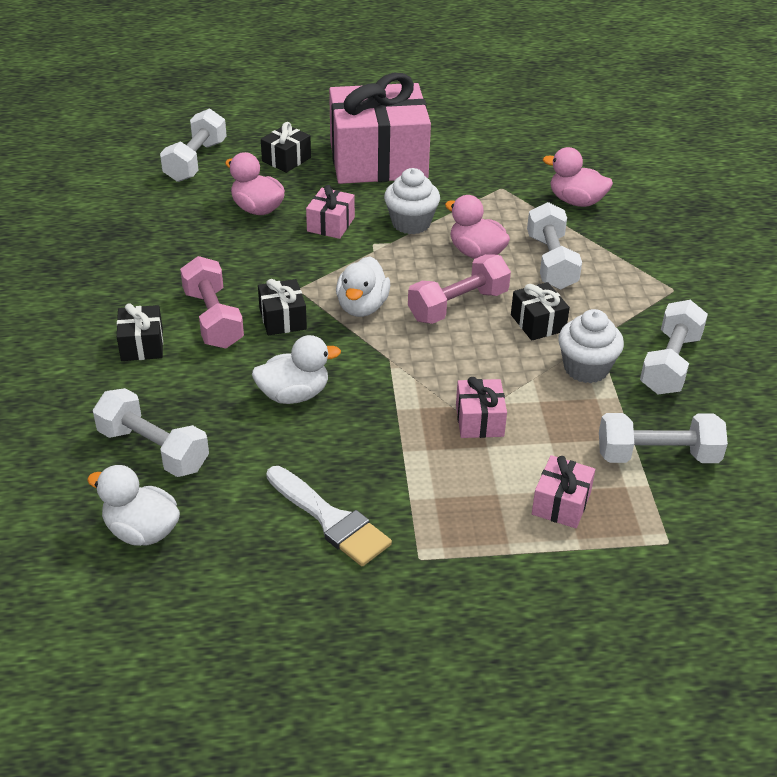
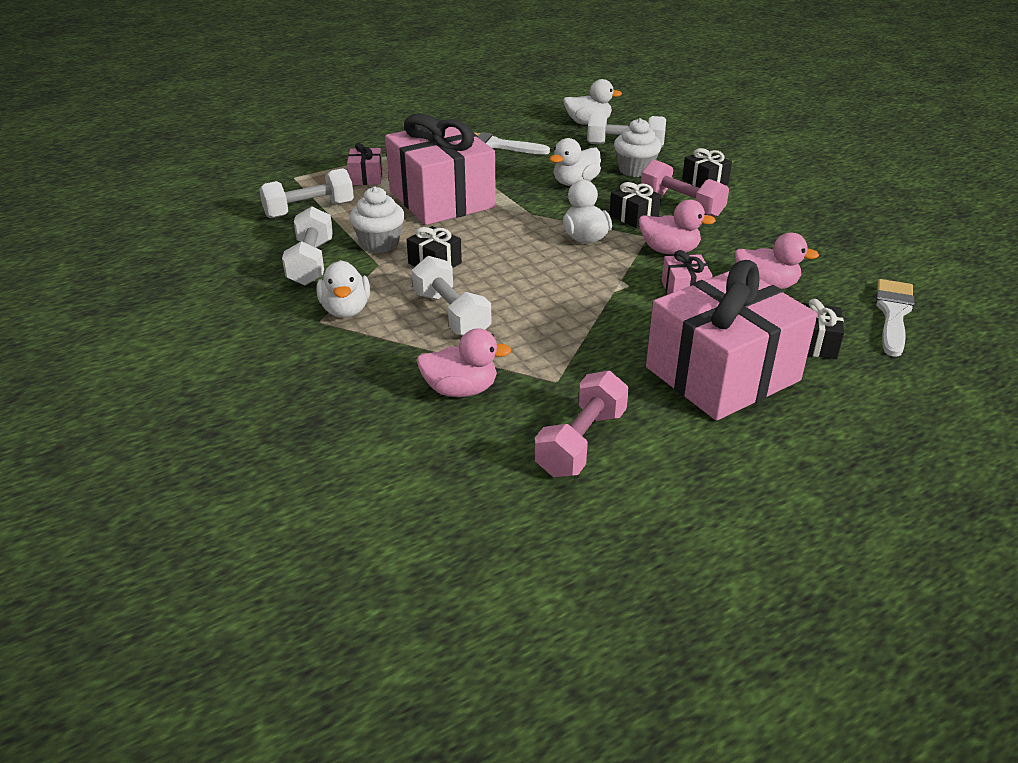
camera: 155 degrees right, 5 degrees down
(195, 161) = (893, 314): white dumbbell -> white brush
(411, 223) = (614, 313): white cupcake -> white cupcake (635, 170)
(458, 306) = (509, 258): pink dumbbell -> pink dumbbell (581, 442)
(476, 253) = (528, 303): pink duck -> pink duck (669, 251)
(479, 420) = (441, 199): pink gift -> pink gift, size x2.40
(646, 294) = (346, 310): none -> white duck

